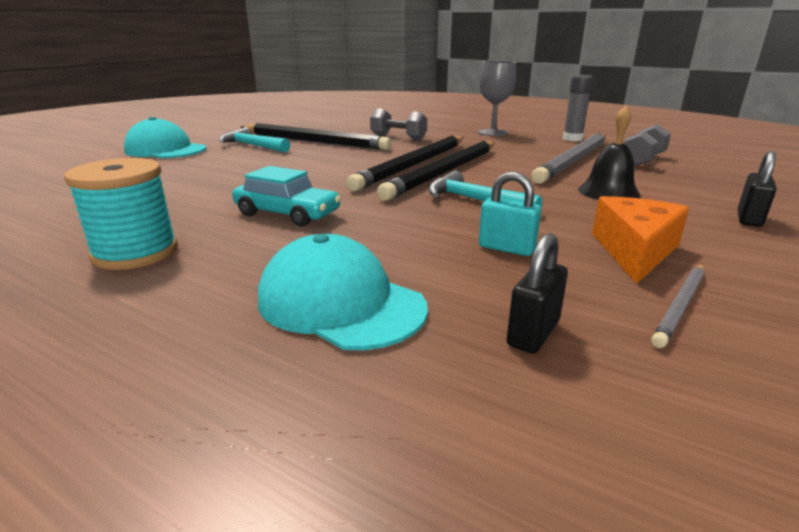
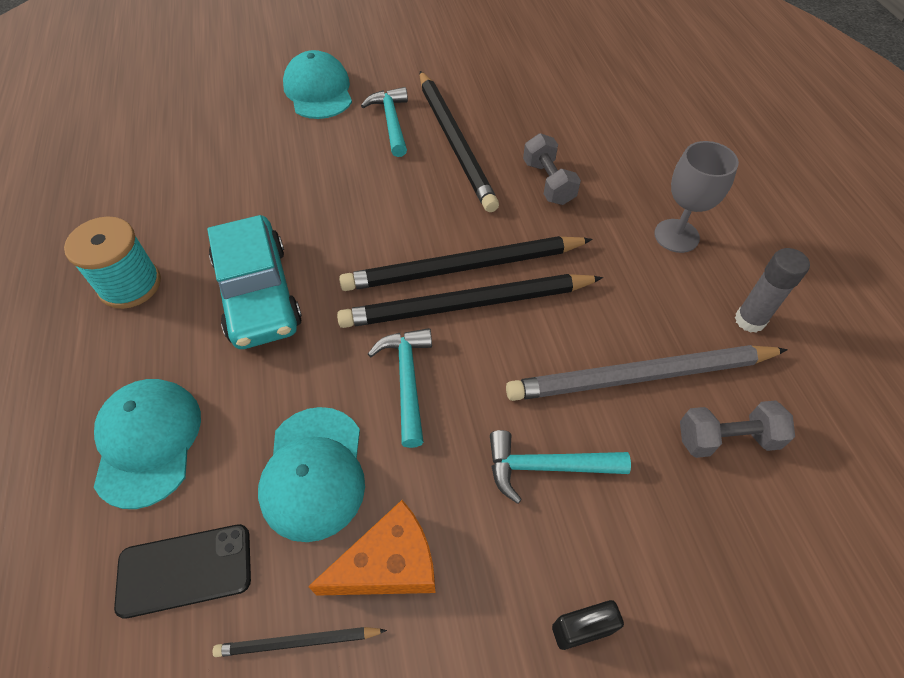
camera: 45 degrees right, 30 degrees up
(287, 214) = (258, 293): turquoise car -> turquoise car, size x1.52
(506, 248) = (314, 472): turquoise padlock -> turquoise cap
(533, 333) = (185, 570): black padlock -> black phone
(608, 192) = (547, 467): black bell -> turquoise hammer
(681, 306) = (297, 642): grey pencil -> black pencil

